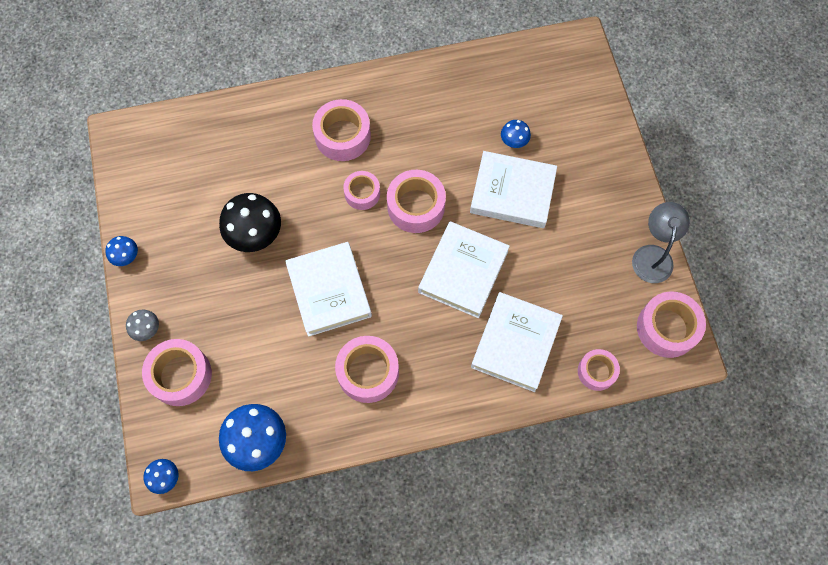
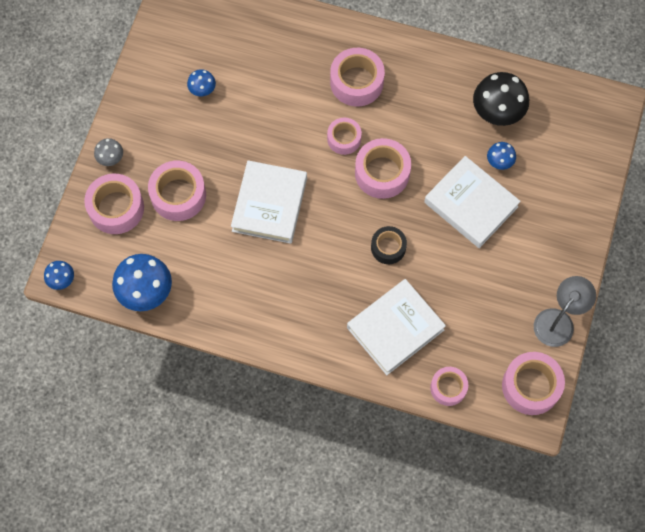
camera: 30 degrees right, 0 degrees up
(127, 257) = (127, 92): blue mushroom -> blue mushroom (202, 90)
(255, 235) = (237, 128): black mushroom -> black mushroom (497, 113)
(368, 372) = (262, 285): pink tape -> pink tape (178, 195)
(463, 272) = (388, 247): white book -> black tape

